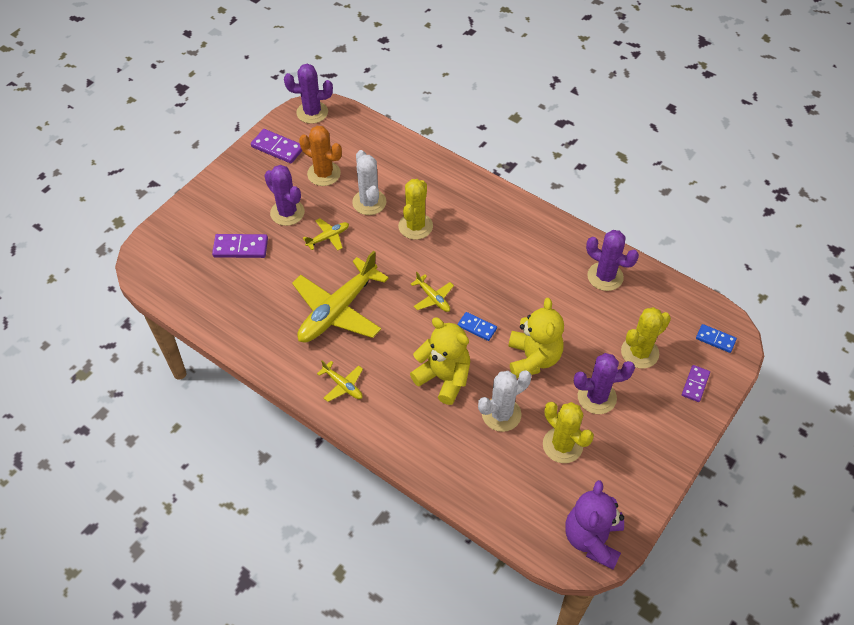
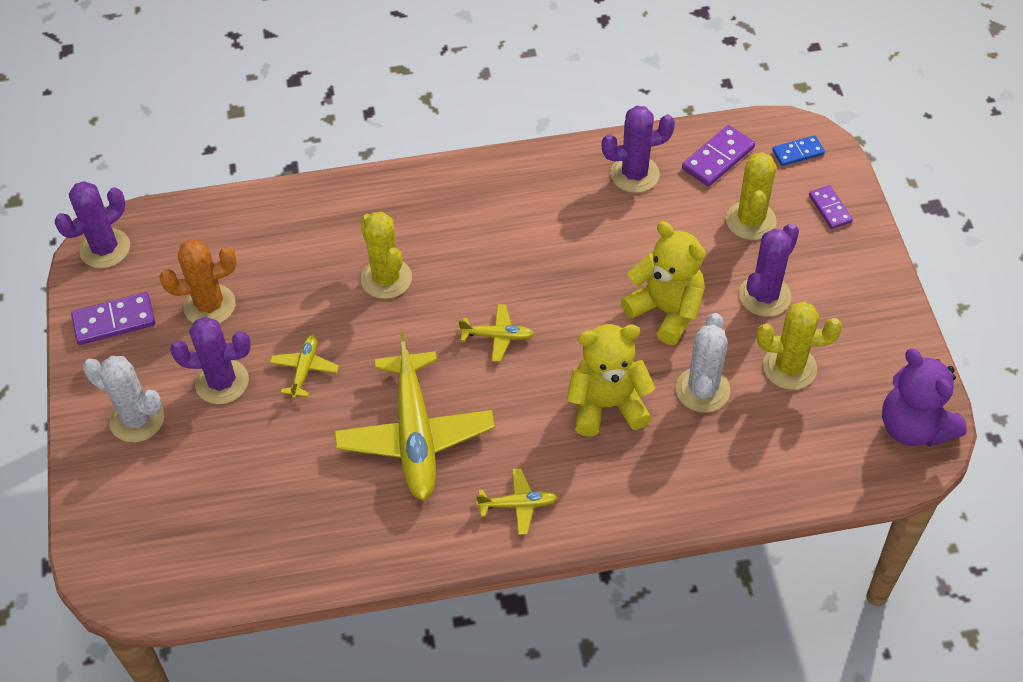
camera: 45 degrees left, 0 degrees up
(240, 247) = (216, 465): purple domino -> purple domino (718, 158)
(369, 202) = (303, 294): white cactus -> white cactus (137, 419)
(477, 327) = (577, 327): blue domino -> none

